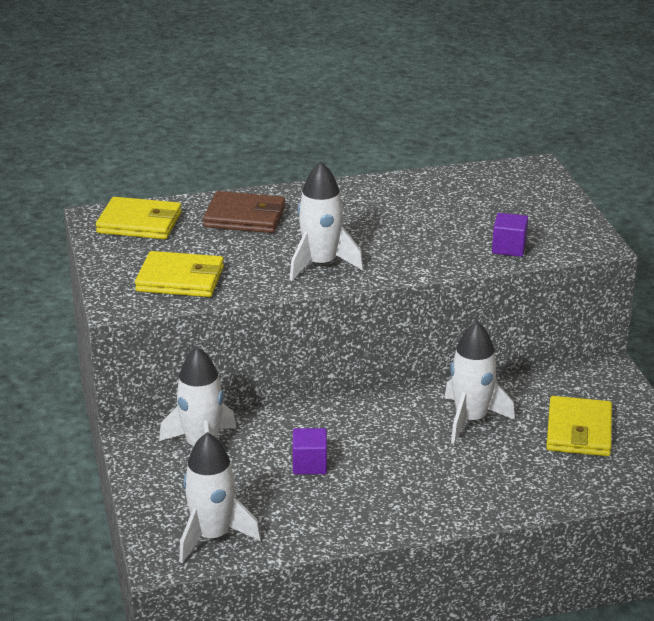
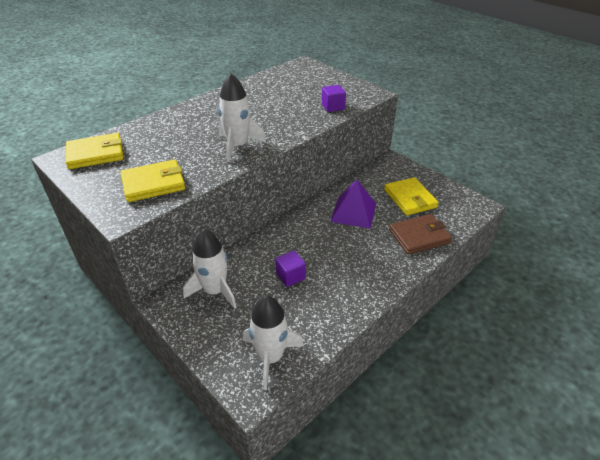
camera: 30 degrees left, 10 degrees up
(244, 217) = (165, 131): brown wallet -> brown wallet (419, 236)
(471, 419) = (353, 212): white rocket -> purple pyramid

